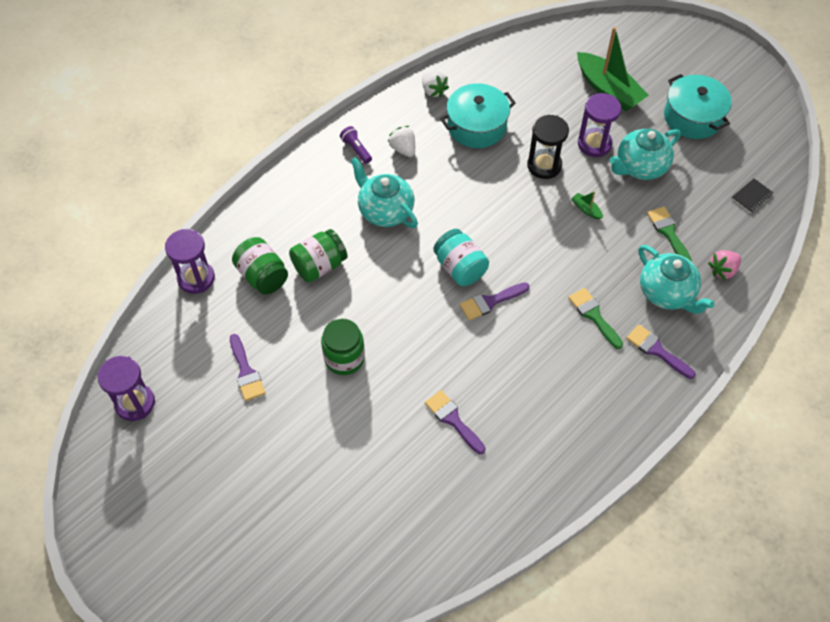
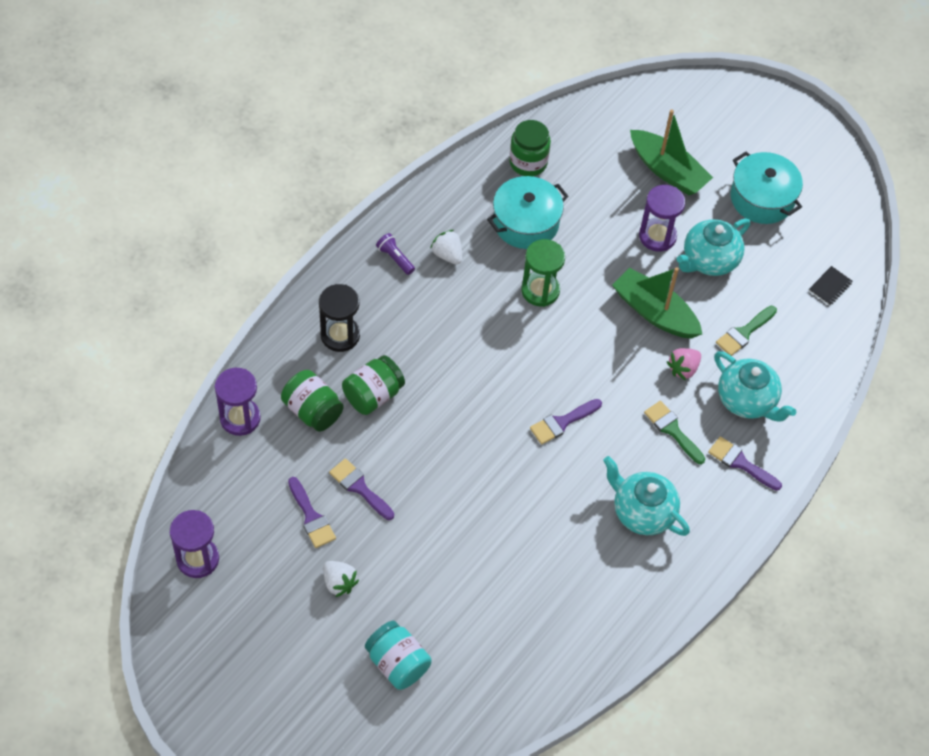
camera: 10 degrees left, 0 degrees up
(344, 358) = (414, 494): green jar -> green jar (528, 162)
(385, 211) = (436, 328): turquoise teapot -> turquoise teapot (642, 512)
(433, 91) = (473, 183): white strawberry -> white strawberry (339, 583)
(453, 419) = (536, 551): purple brush -> purple brush (359, 487)
(460, 268) = (525, 387): turquoise jar -> turquoise jar (397, 663)
(483, 184) = (540, 290): none -> green hourglass
(544, 165) = (605, 265): black hourglass -> black hourglass (340, 335)
(586, 209) = (654, 312): green boat -> green boat, size x2.49
(668, 232) = (744, 333): green brush -> green brush turned 105 degrees counterclockwise
(723, 270) = (804, 371): pink strawberry -> pink strawberry (683, 369)

